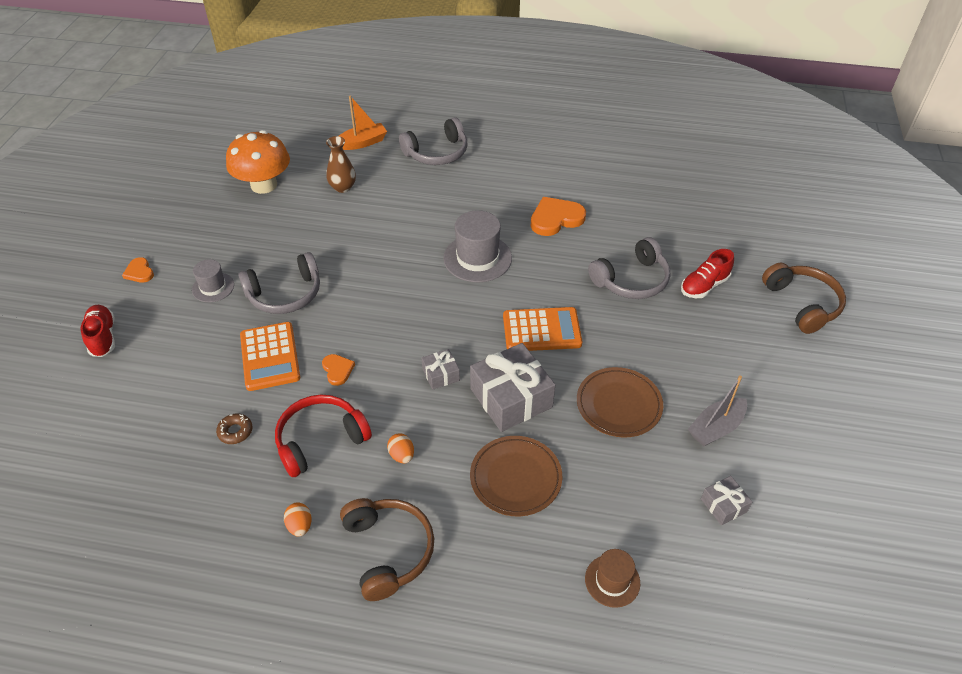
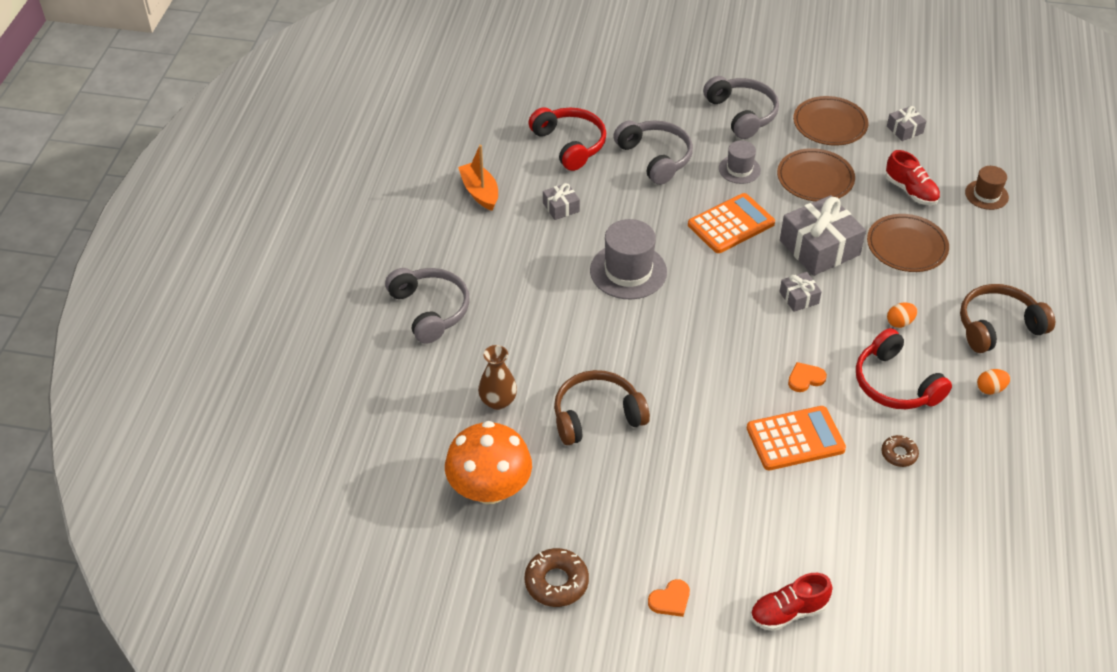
camera: 90 degrees left, 0 degrees up
(175, 216) = (556, 582): none -> brown donut
(213, 287) = (692, 512): grey hat -> grey hat (739, 169)
(285, 294) = (698, 437): grey headphones -> grey headphones (742, 114)
(362, 143) = (400, 388): orange boat -> orange boat (480, 192)
(541, 330) = (731, 224): orange calculator -> orange calculator turned 60 degrees clockwise
(556, 219) = (561, 207): orange heart -> grey gift
(640, 224) = (570, 144): none -> red headphones
(704, 286) = (660, 111): red shoe -> red shoe (911, 191)
(716, 428) = (830, 124): grey boat -> brown plate
(802, 304) = (679, 55): brown headphones -> brown headphones (596, 416)

